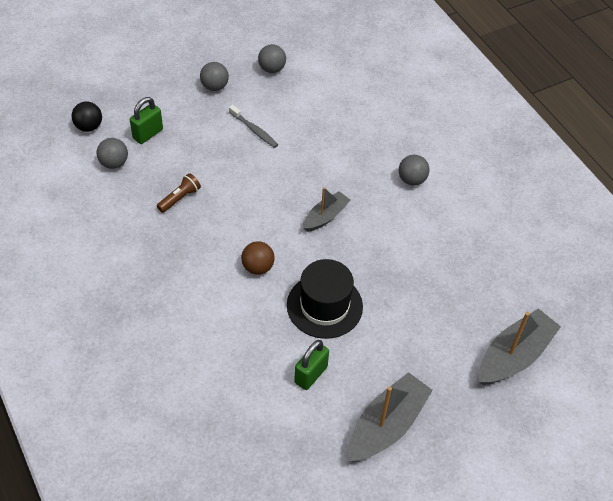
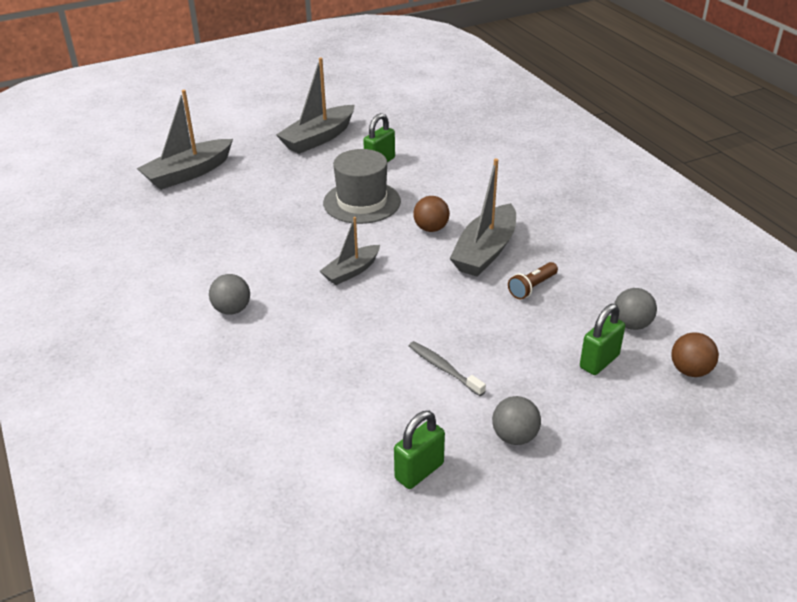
camera: 175 degrees left, 15 degrees down
(89, 127) = (690, 371): black ball -> brown ball
(212, 237) = (485, 252): none -> grey boat
(272, 69) = (419, 471): grey ball -> green padlock
(324, 306) = (362, 202): black hat -> grey hat

